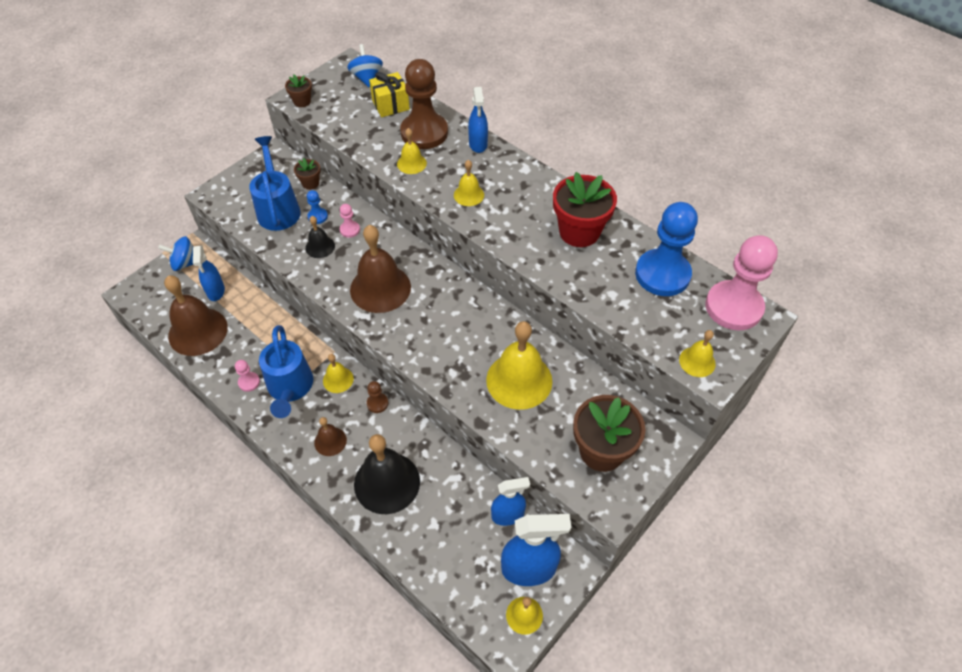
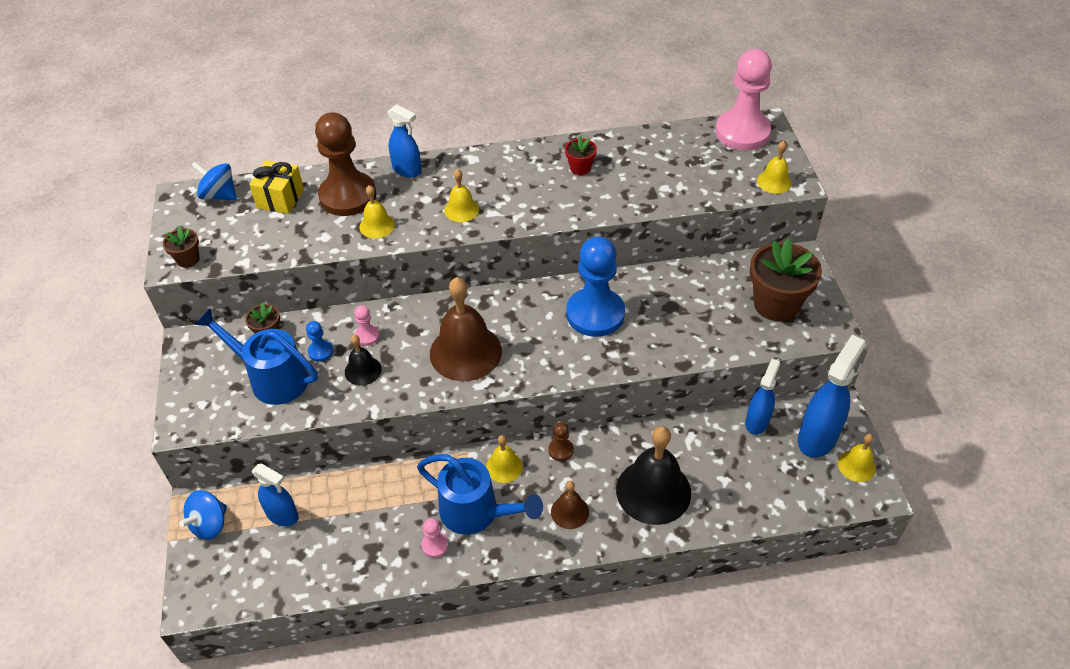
camera: 50 degrees left, 5 degrees down
(198, 331) = (320, 560): brown bell -> none
(519, 380) = (663, 314): yellow bell -> none
(579, 232) = (580, 168): red flower pot -> red flower pot, size x0.49
(662, 274) = (673, 149): blue pawn -> blue pawn (595, 314)

